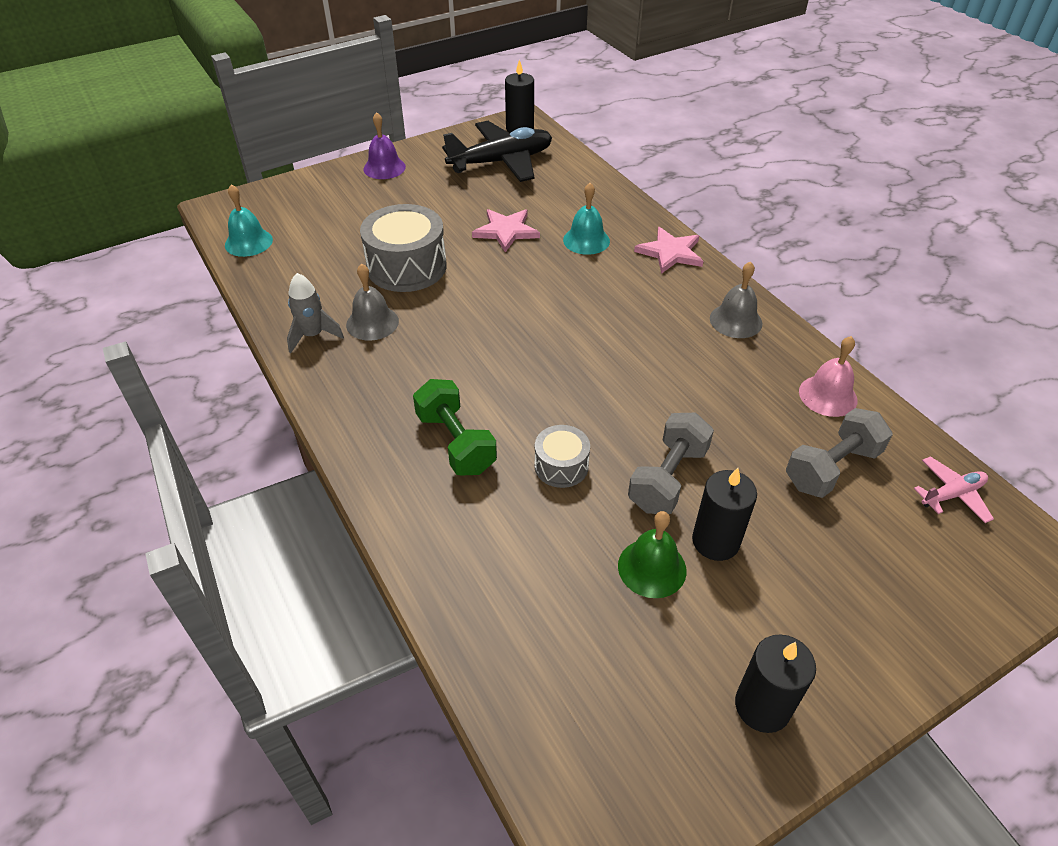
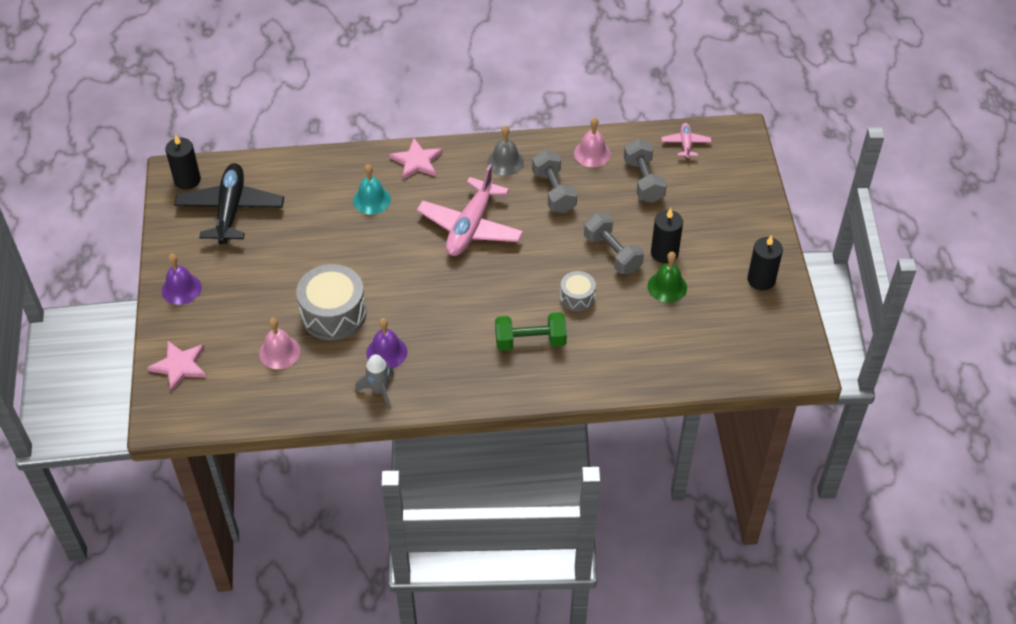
camera: 65 degrees left, 5 degrees up
(248, 242) = (230, 407): turquoise bell -> none
(334, 249) = (279, 352): none -> pink bell
(372, 323) = (386, 352): grey bell -> purple bell
(506, 231) = (329, 241): pink star -> pink star (179, 366)
(607, 326) = (470, 227): none -> pink plane
(726, 380) = (553, 191): none -> grey dumbbell

